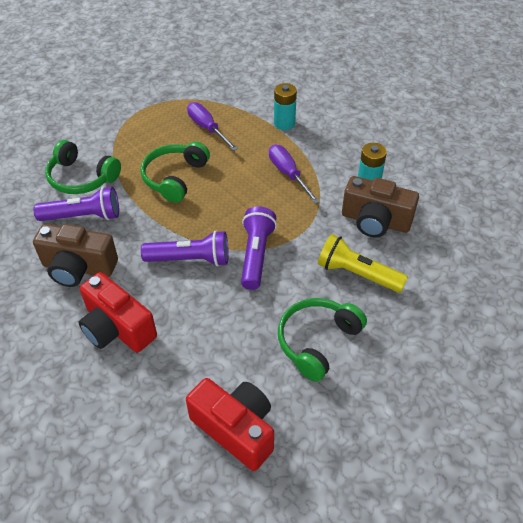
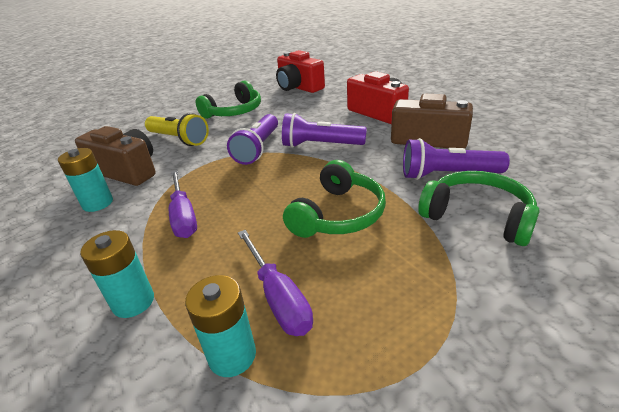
camera: 170 degrees left, 15 degrees down
(223, 107) = (232, 355): none -> turquoise battery

